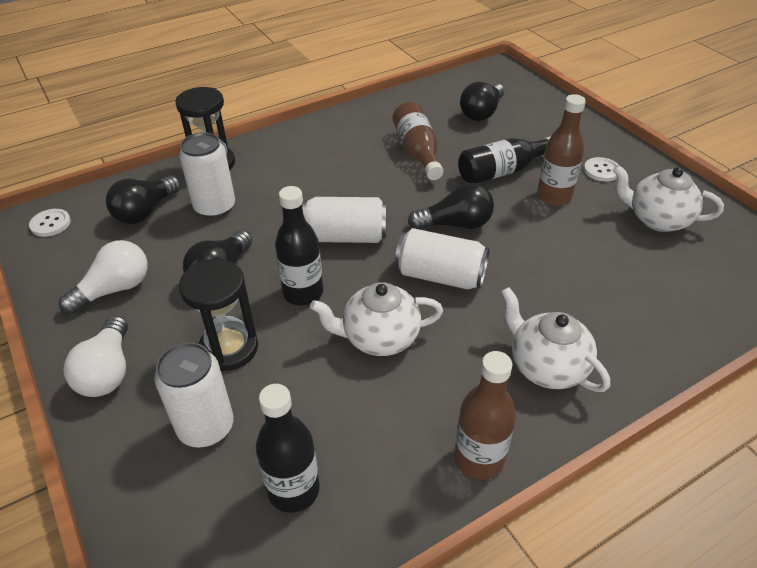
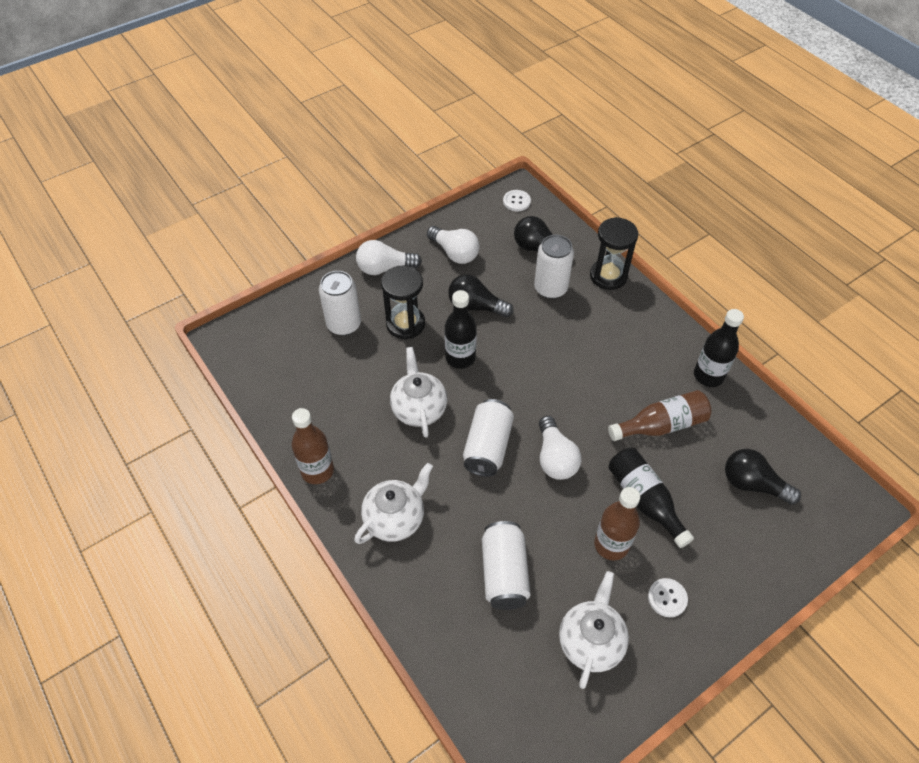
camera: 85 degrees right, 10 degrees up
(293, 490) = (300, 373): black bottle -> black bottle (708, 376)
(346, 236) = (527, 378): white can -> white can (504, 573)
(455, 224) = (555, 458): black light bulb -> white light bulb

